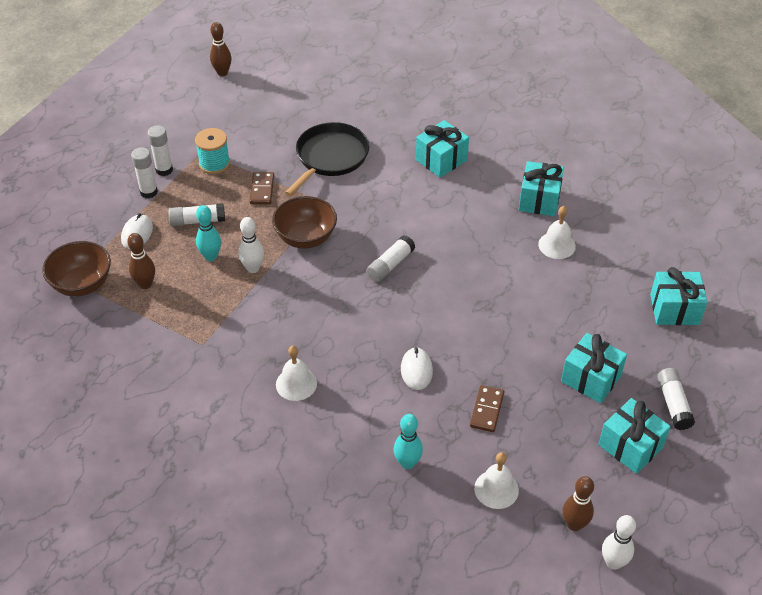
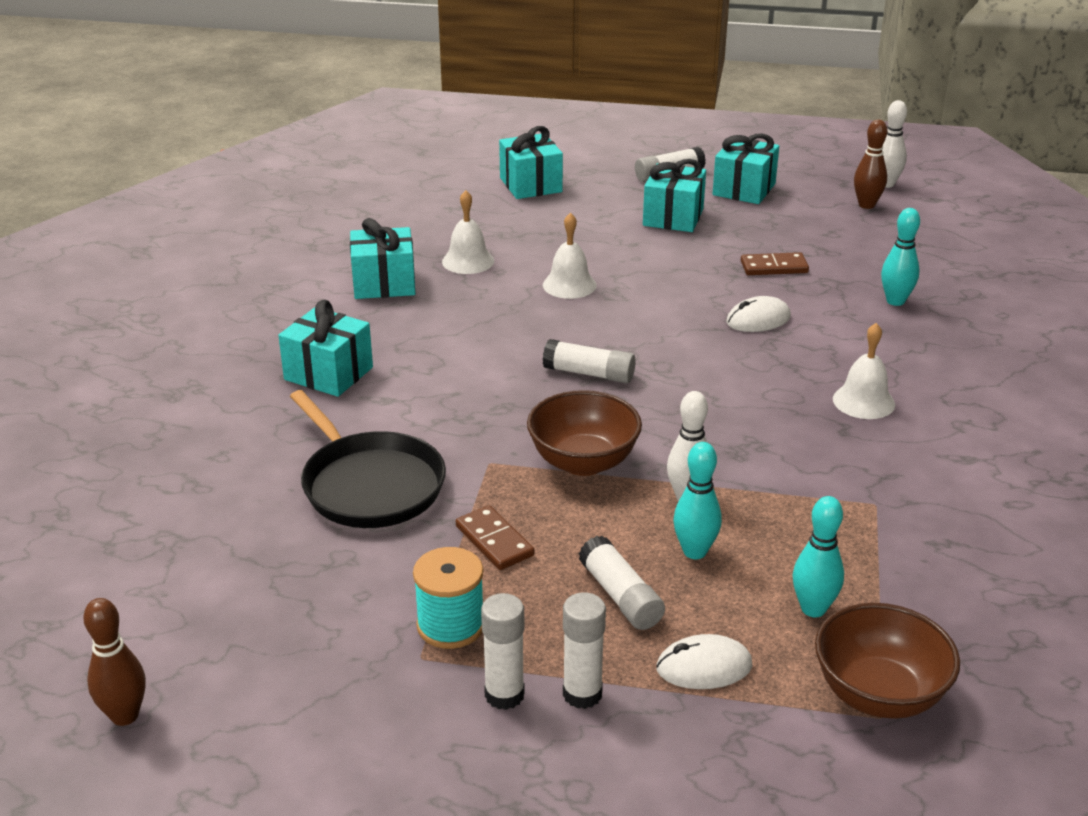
camera: 110 degrees left, 15 degrees down
(145, 284) = (813, 609): brown bowling pin -> turquoise bowling pin
(262, 190) = (494, 541): brown domino -> brown domino turned 75 degrees clockwise
(330, 158) = (369, 485): black pan -> black pan turned 135 degrees counterclockwise
(496, 489) = (871, 247): white bell -> white bell (569, 285)

